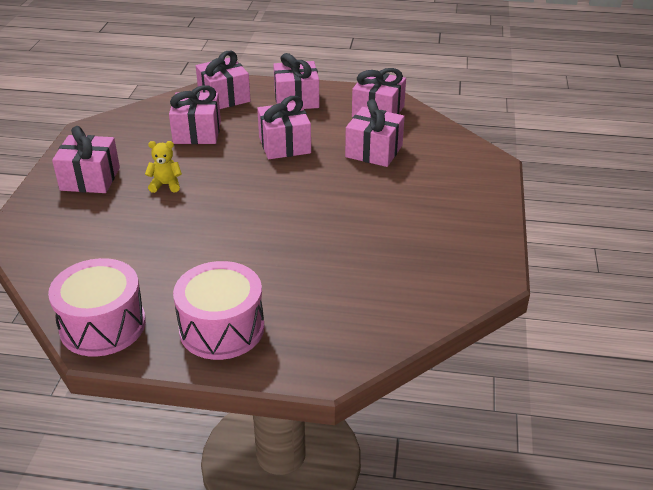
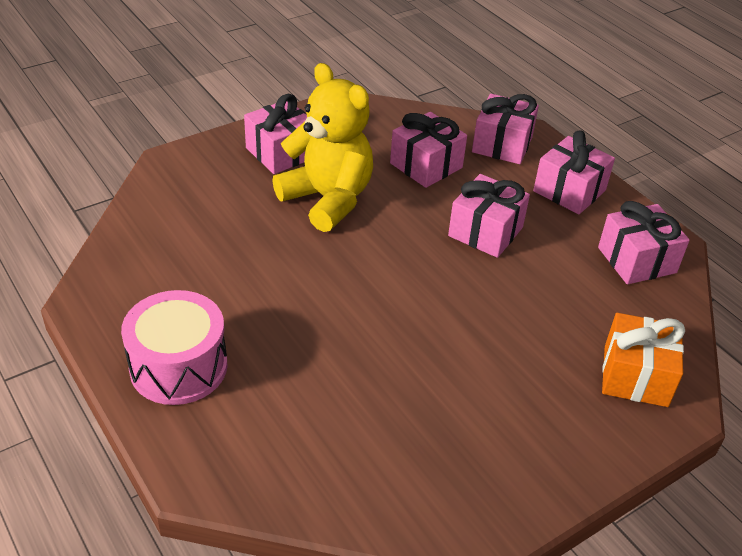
camera: 45 degrees right, 5 degrees up
(103, 325) = (110, 290): pink drum -> none
(166, 185) = (327, 199): yellow teddy bear -> yellow teddy bear, size x2.46
(374, 151) = (564, 300): pink gift -> none
(454, 162) = (635, 376): none -> orange gift

